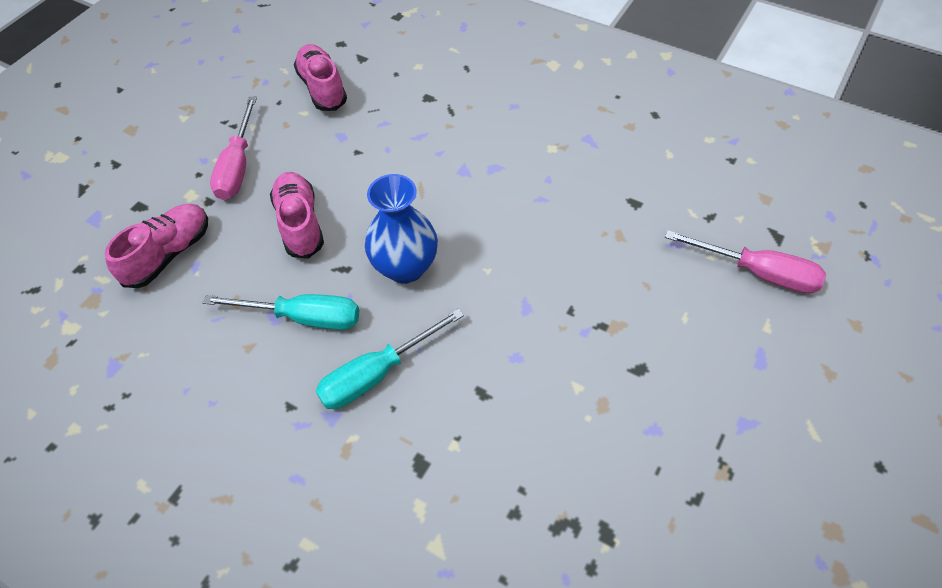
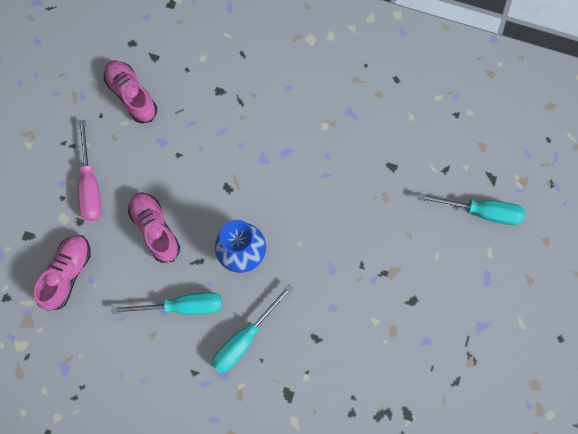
camera: 15 degrees left, 20 degrees up
(758, 272) = (481, 211): pink screwdriver -> turquoise screwdriver

